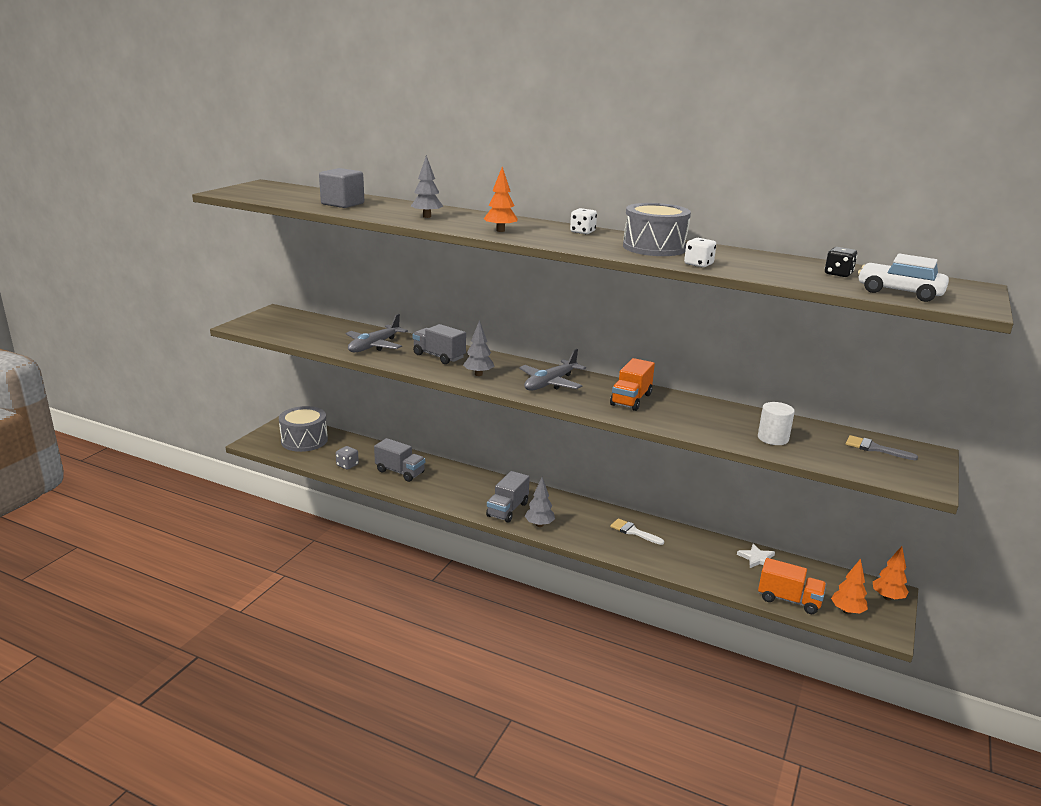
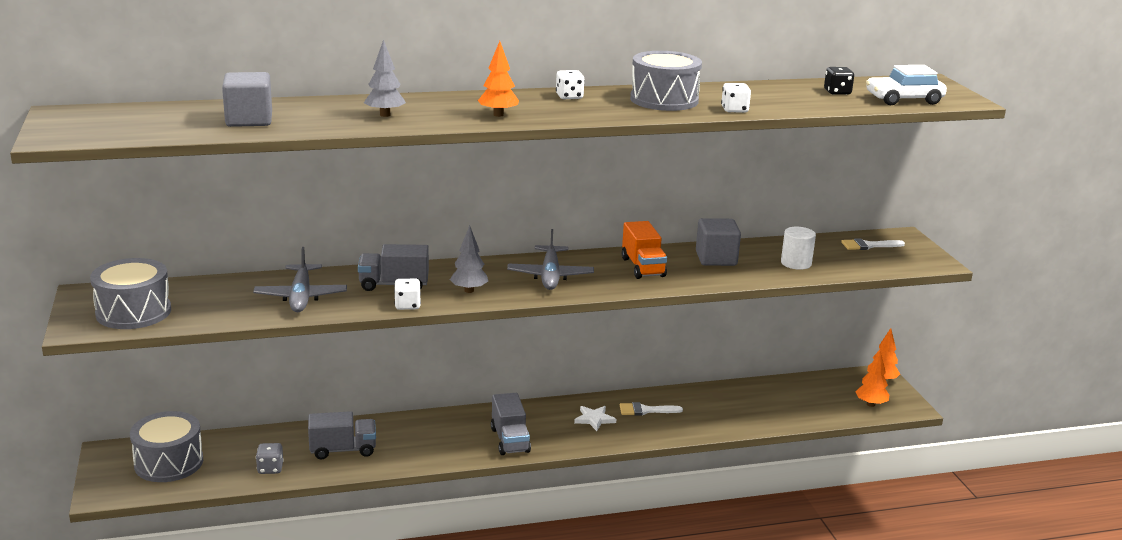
camera: 40 degrees left, 0 degrees up
(278, 326) = (133, 312): none -> grey drum
(424, 370) = (407, 305): none -> white dice
(539, 525) = (559, 441): grey tree -> none
(704, 413) = (716, 258): none -> grey cube
(757, 558) = (764, 390): white star -> white star (594, 419)
(789, 600) = (826, 414): orange truck -> none
(875, 448) = (868, 245): grey brush -> white brush

